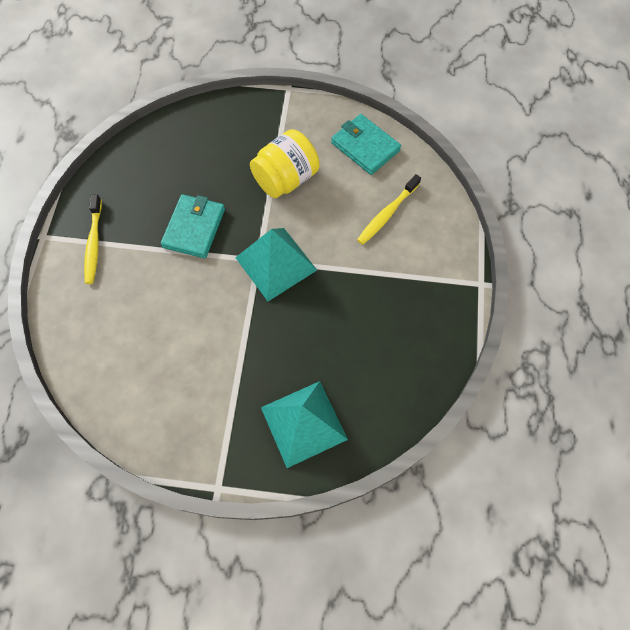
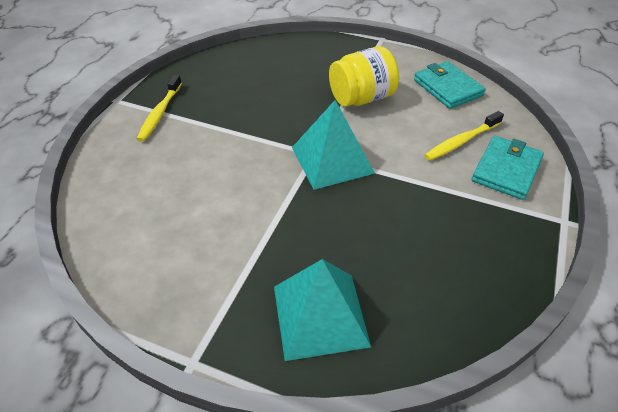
camera: 15 degrees right, 20 degrees down
(194, 228) = (259, 118): turquoise wallet -> turquoise wallet (506, 170)

